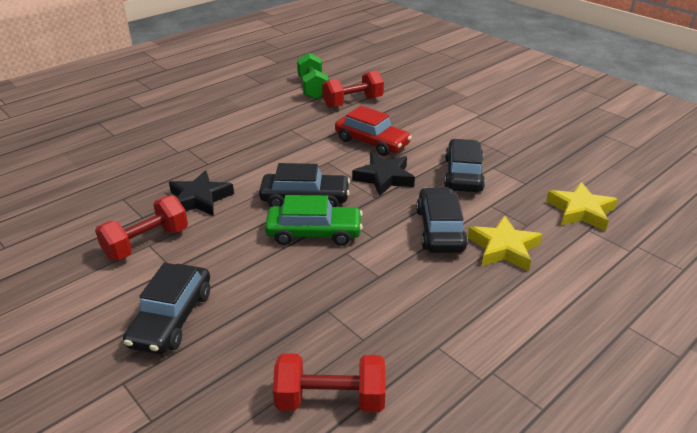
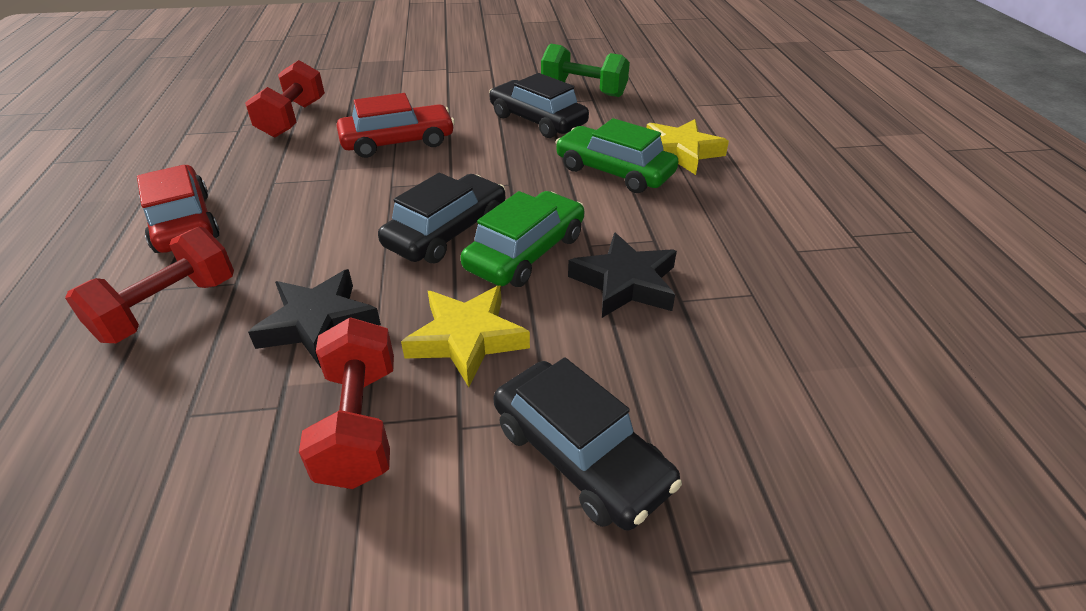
camera: 55 degrees left, 5 degrees up
(235, 127) = (183, 222): none -> red car
(312, 88) = (207, 130): green dumbbell -> green dumbbell (583, 90)
(330, 399) = (838, 358): red dumbbell -> red dumbbell (168, 309)
(384, 178) = (480, 164): black star -> black star (625, 283)
(440, 229) = (614, 171): black car -> green car
(580, 211) = (665, 96): yellow star -> yellow star (467, 339)

